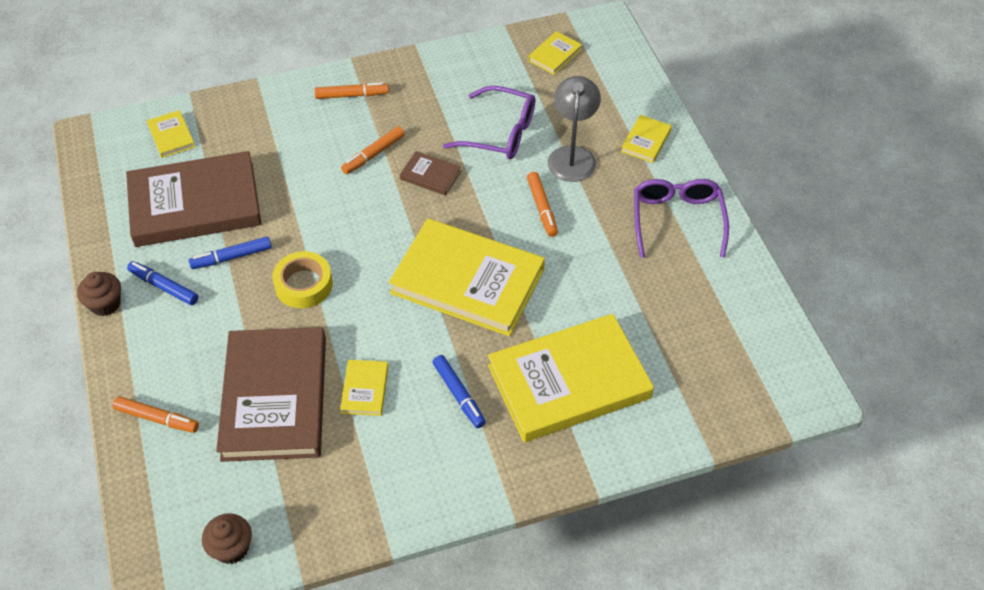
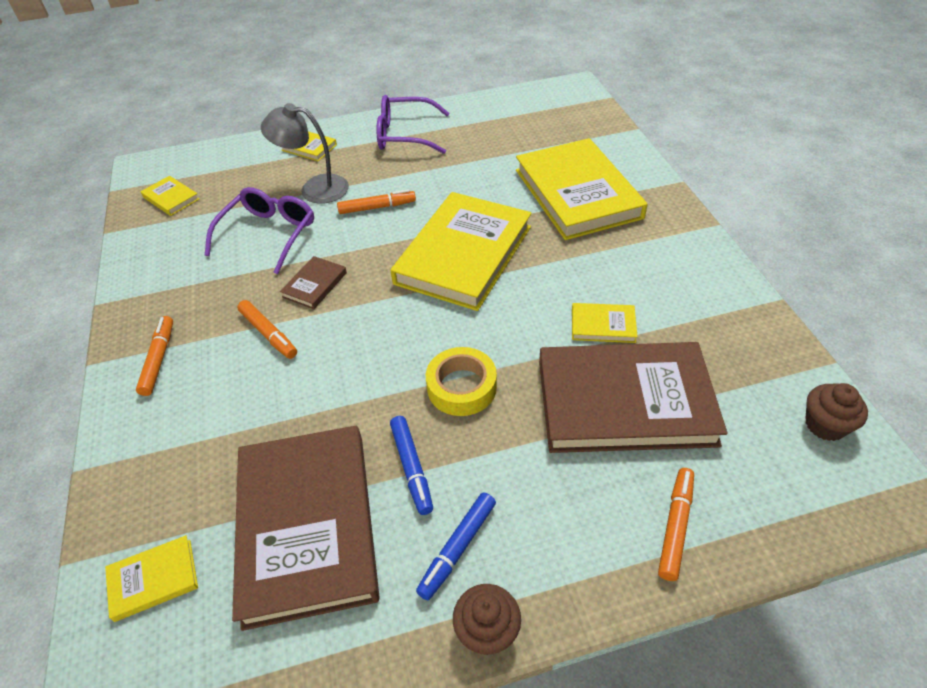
camera: 85 degrees left, 5 degrees down
(459, 395) = (600, 258): blue marker -> none

